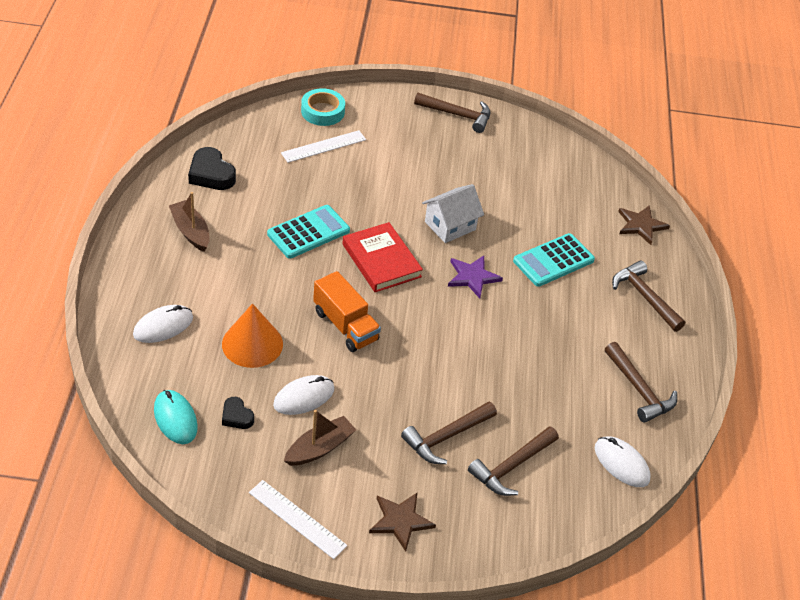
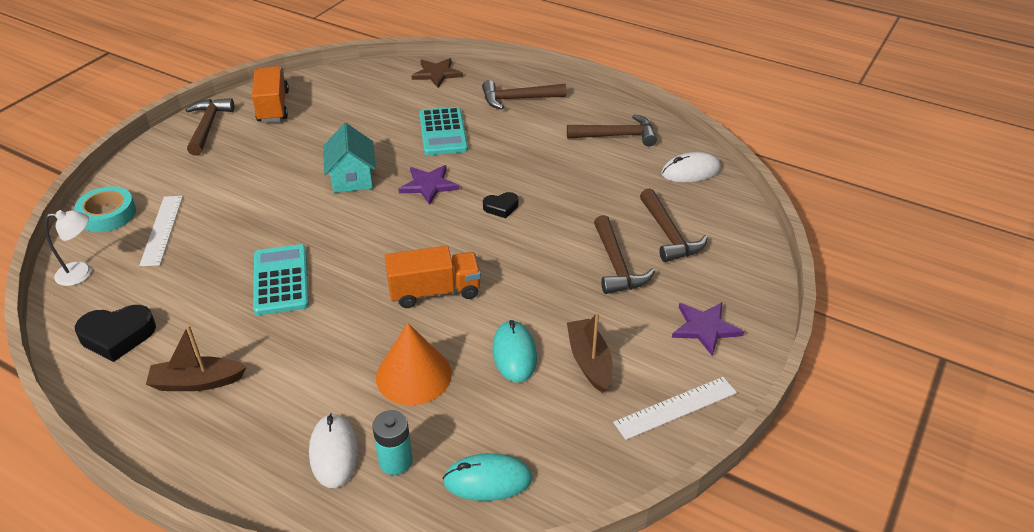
camera: 60 degrees left, 5 degrees down
(170, 362) = (395, 461): none -> turquoise battery
(236, 416) = (512, 420): black heart -> black heart (501, 207)
(258, 128) = (82, 273): none -> white lamp
(304, 397) = (514, 354): white mouse -> turquoise mouse
(381, 260) = (363, 238): red book -> none
(400, 521) = (705, 328): brown star -> purple star
(450, 226) = (352, 178): white house -> turquoise house
(457, 115) = (208, 127): brown hammer -> brown hammer turned 45 degrees counterclockwise
(511, 140) = (273, 107): none -> orange truck

